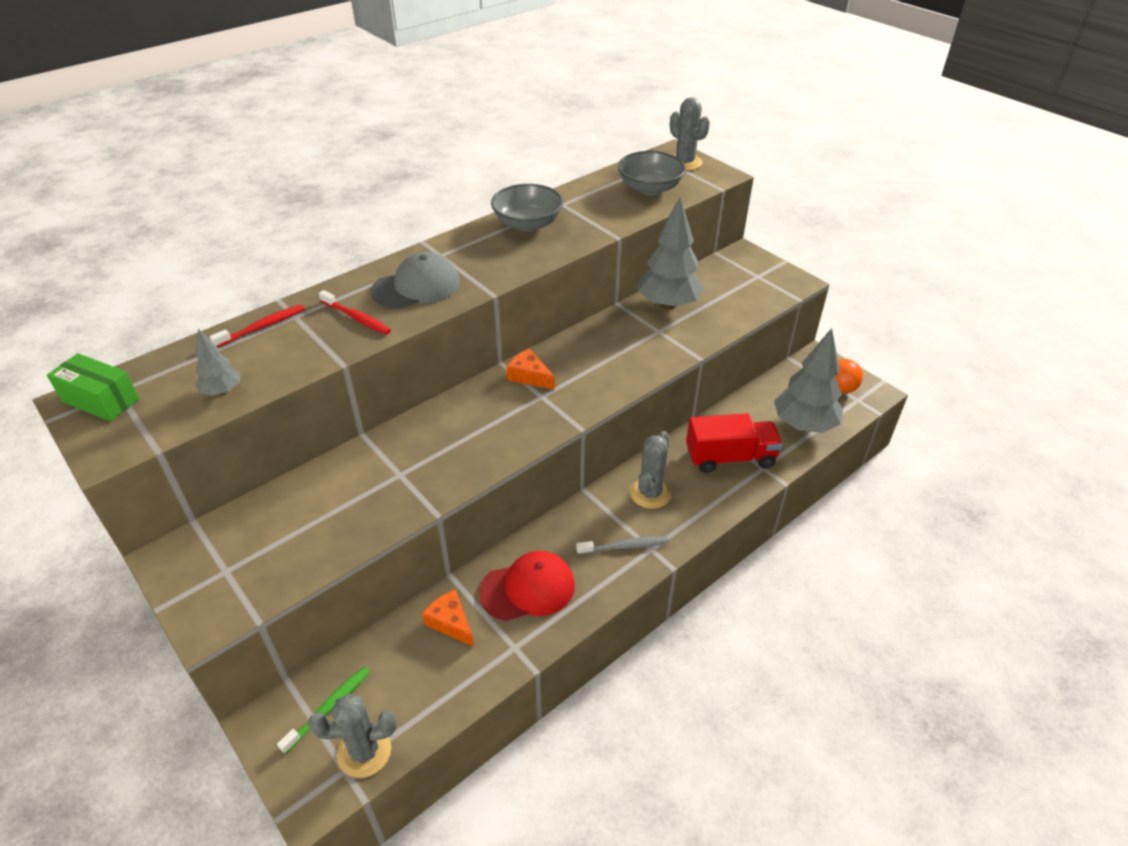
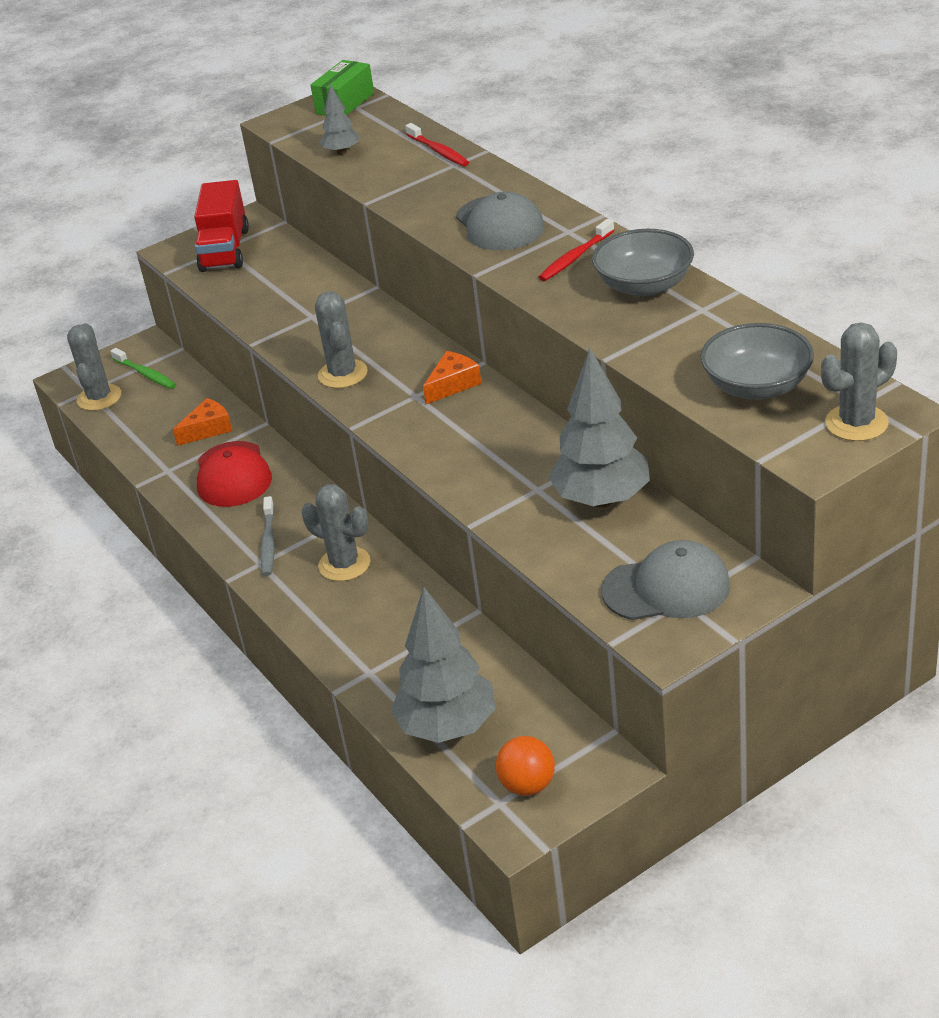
camera: 100 degrees right, 5 degrees down
(357, 318) = (444, 198): red toothbrush -> red toothbrush (575, 257)
(503, 442) = (343, 374): none -> grey cactus
(730, 458) = (393, 640): red truck -> red truck (225, 250)
(748, 281) = (666, 588): none -> grey cap

